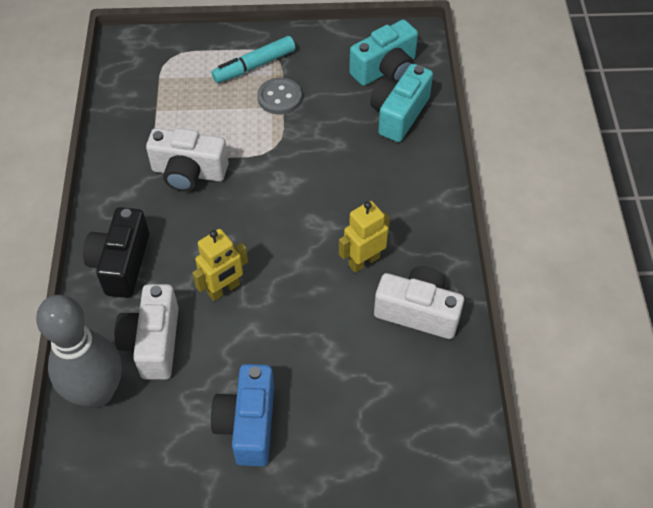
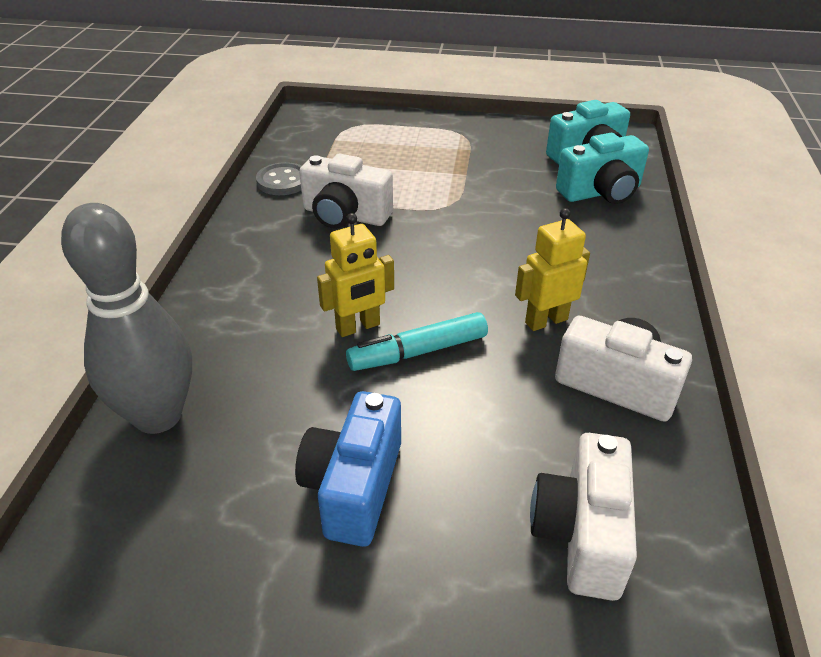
camera: 10 degrees right, 15 degrees down
(121, 263) = (239, 286): black camera -> none
(153, 342) = (251, 371): white camera -> white camera (581, 533)
(254, 66) = (440, 140): turquoise marker -> turquoise marker (418, 352)
(279, 97) = (463, 166): grey button -> grey button (283, 181)
(399, 114) = (601, 192): turquoise camera -> turquoise camera turned 150 degrees counterclockwise

